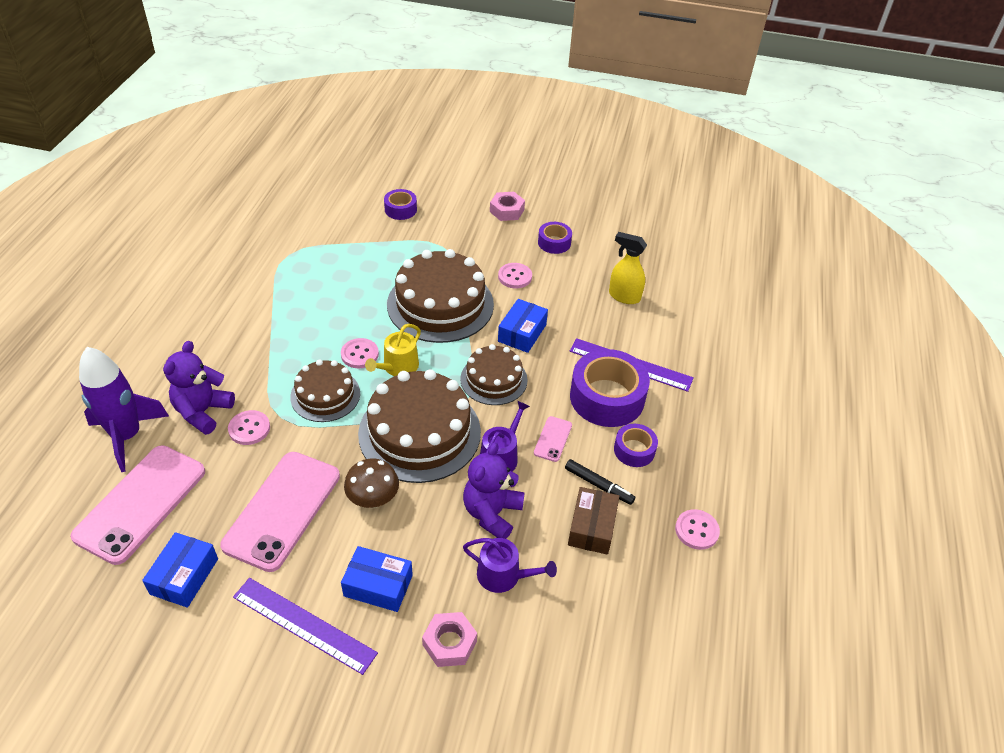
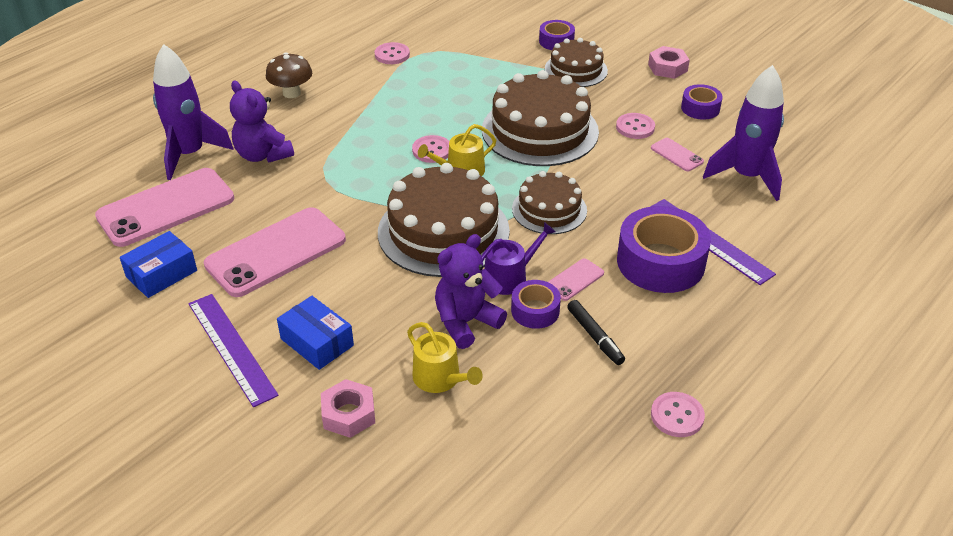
camera: 30 degrees right, 5 degrees down
(203, 412) = (263, 155): purple teddy bear -> purple teddy bear turned 90 degrees counterclockwise
(249, 429) = (292, 180): pink button -> pink button (392, 55)
(325, 395) = (377, 174): brown cake -> brown cake (576, 70)
(373, 499) = (361, 271): brown mushroom -> brown mushroom (291, 93)
(504, 575) = (440, 379): purple watering can -> yellow watering can
(522, 333) = (607, 178): blue box -> none
(561, 293) = (676, 155): none -> pink phone
(592, 527) = (561, 371): brown box -> none
(624, 296) = (746, 176): yellow spray bottle -> purple rocket
(634, 450) = (657, 319): purple tape -> purple tape (535, 311)

